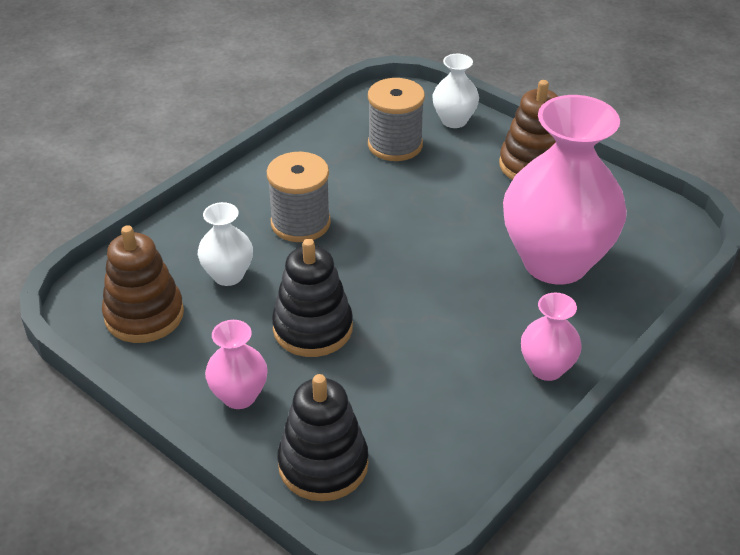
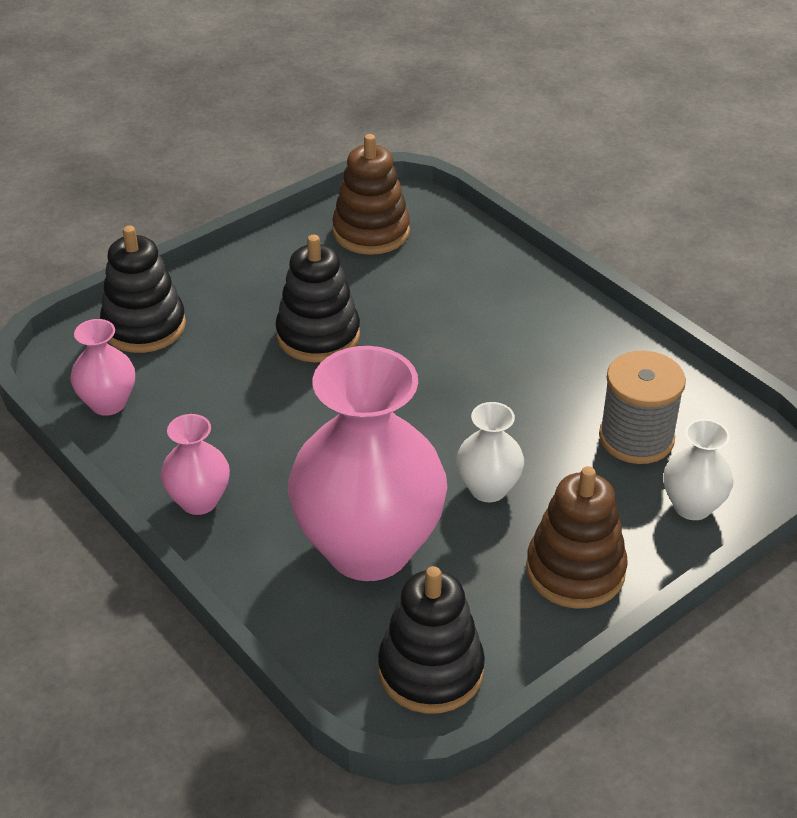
camera: 100 degrees right, 0 degrees up
(228, 275) = (414, 285): white vase -> white vase (488, 488)
(239, 396) = (245, 283): pink vase -> pink vase (108, 403)
(300, 223) = (489, 341): grey spool -> none
(648, 220) = (431, 670): none -> black stacking toy

